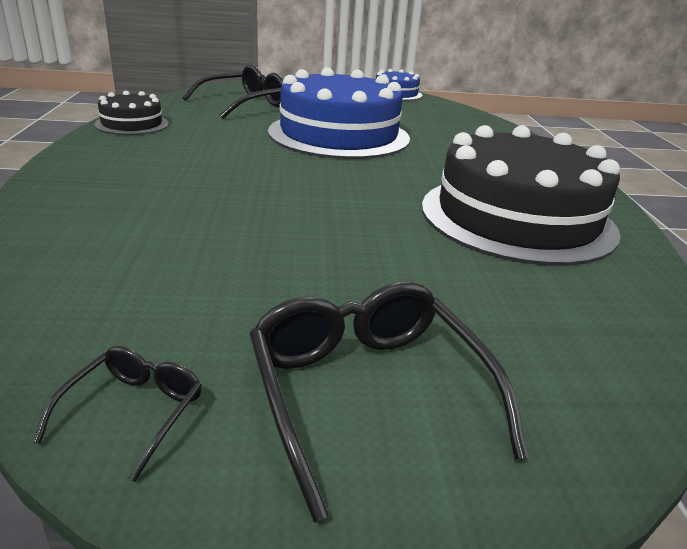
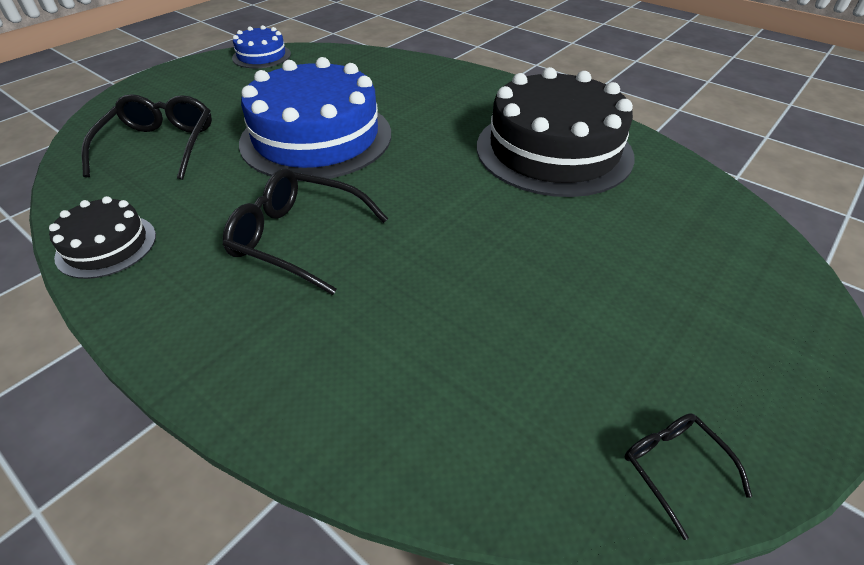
camera: 45 degrees left, 15 degrees up
(368, 394) = (715, 341): black glasses -> black glasses (299, 239)

